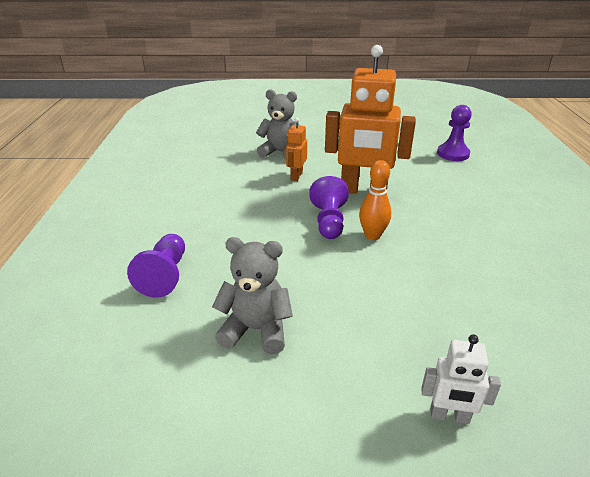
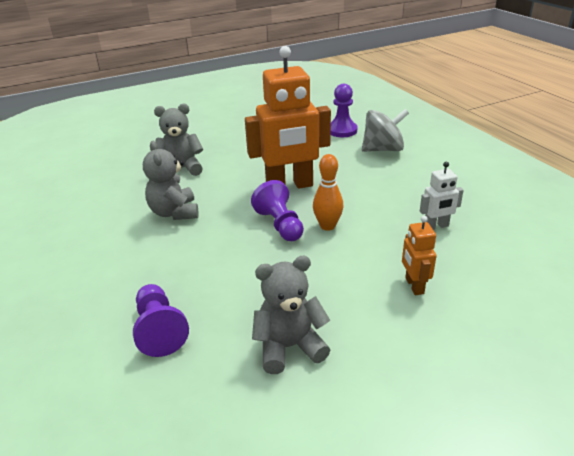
camera: 25 degrees left, 0 degrees up
(248, 186) = (174, 212): none -> grey teddy bear
(296, 176) = (216, 189): orange robot -> orange robot (414, 286)
(449, 416) = (487, 353): white robot -> white robot (436, 226)
(483, 181) = (383, 149): none -> grey spinning top

